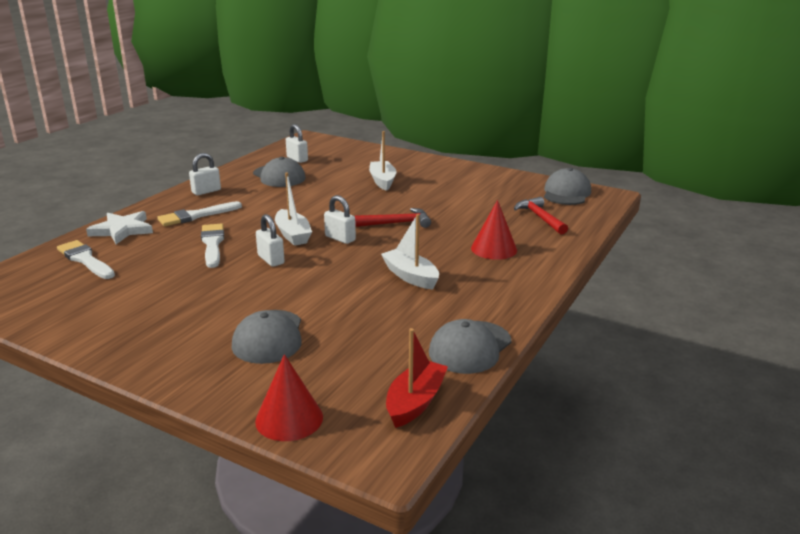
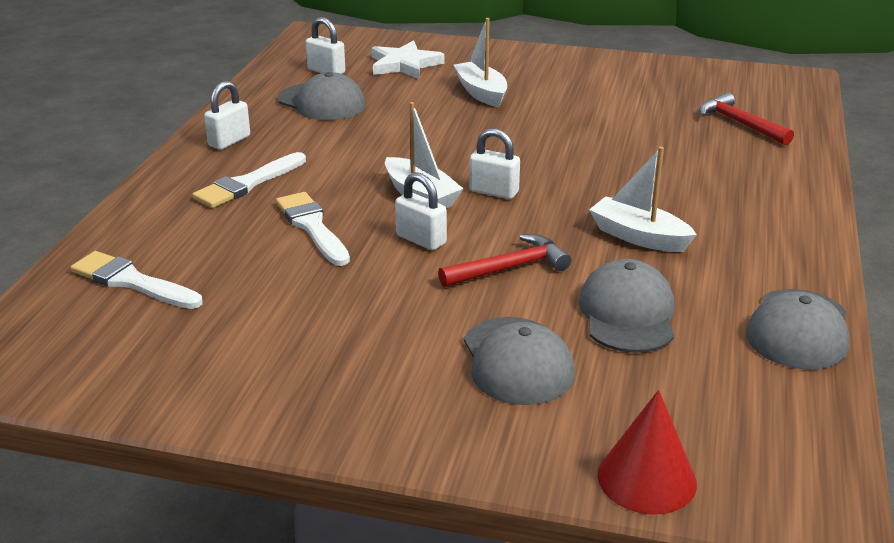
camera: 15 degrees left, 5 degrees up
(122, 230) = (149, 224): white star -> white star (404, 64)
(397, 223) = (555, 157): red hammer -> red hammer (510, 268)
(415, 402) = (792, 422): red boat -> none
(494, 249) = (716, 179): red cone -> none
(566, 193) = (745, 82): grey cap -> grey cap (627, 313)

